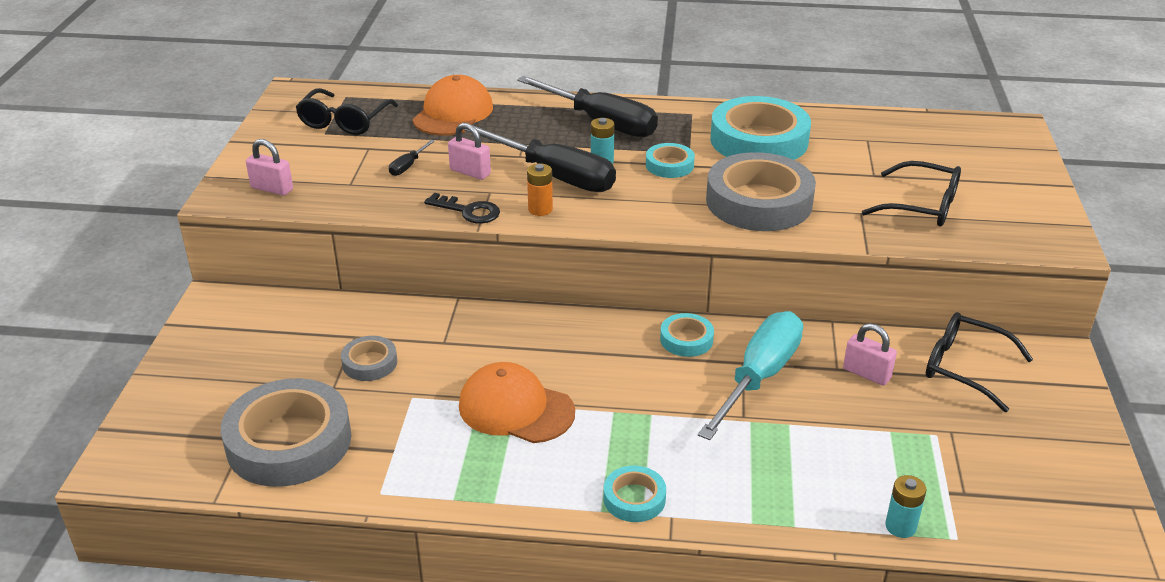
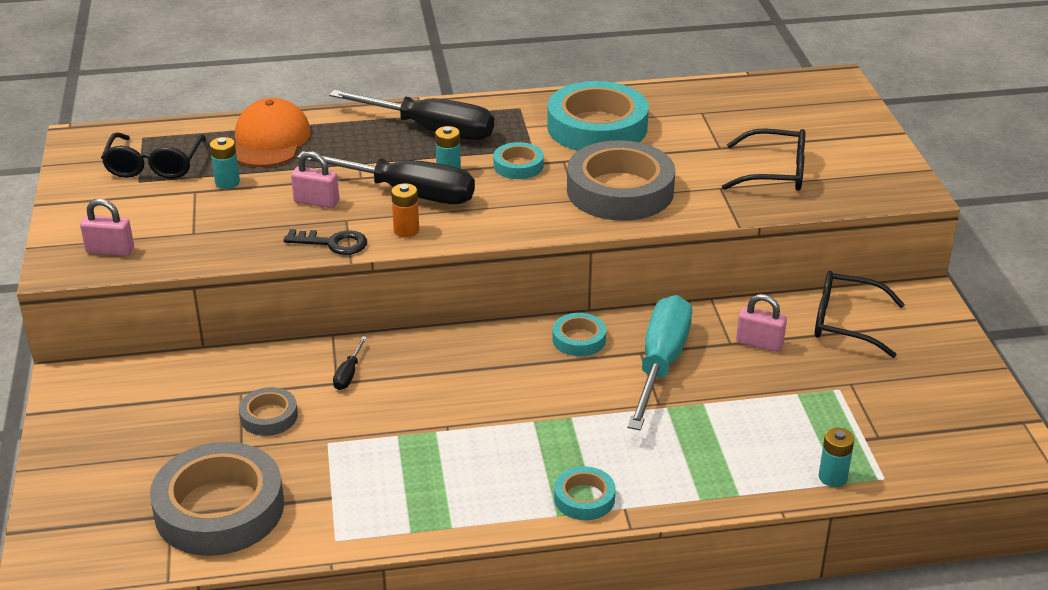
camera: 15 degrees left, 0 degrees up
(399, 144) = (227, 182): none -> turquoise battery
(408, 166) = (247, 205): black screwdriver -> black screwdriver (348, 374)
(516, 409) = (437, 435): orange cap -> none

